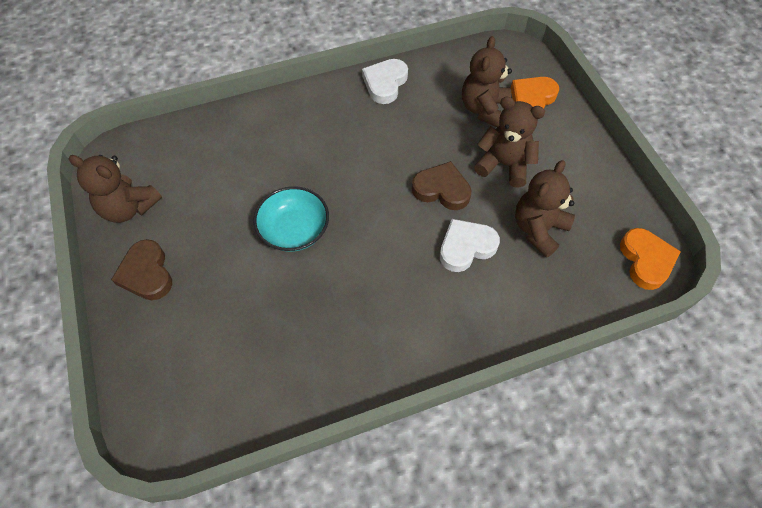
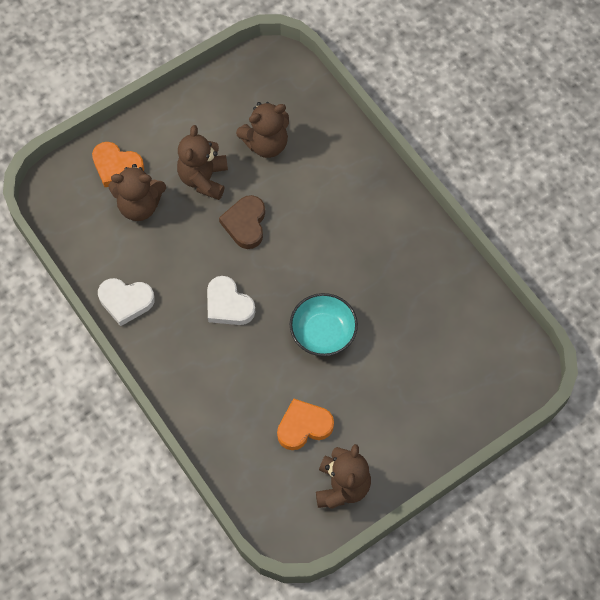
camera: 105 degrees left, 5 degrees up
(147, 273) = (402, 439): brown heart -> none
(466, 247) = (300, 194): white heart -> white heart (228, 305)
(538, 229) = (266, 144): brown teddy bear -> brown teddy bear turned 45 degrees counterclockwise
(646, 260) = (274, 66): orange heart -> orange heart (303, 426)

